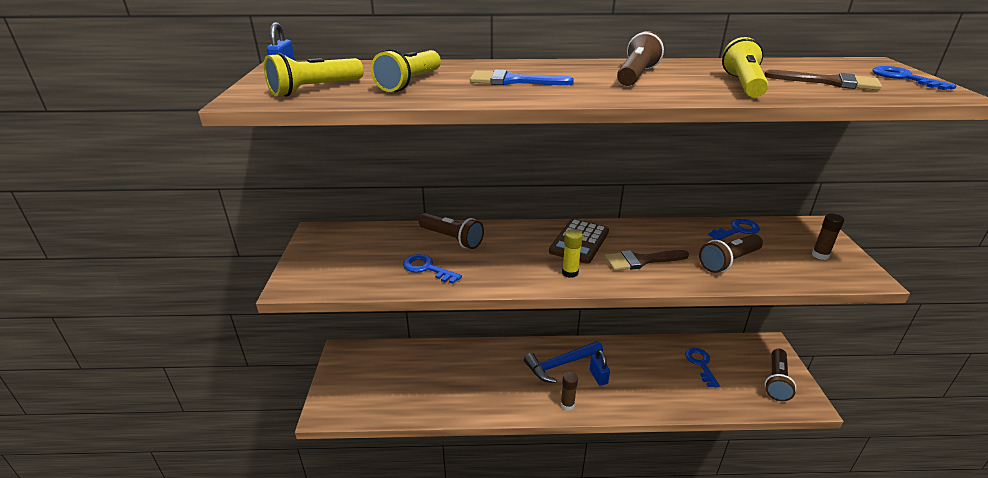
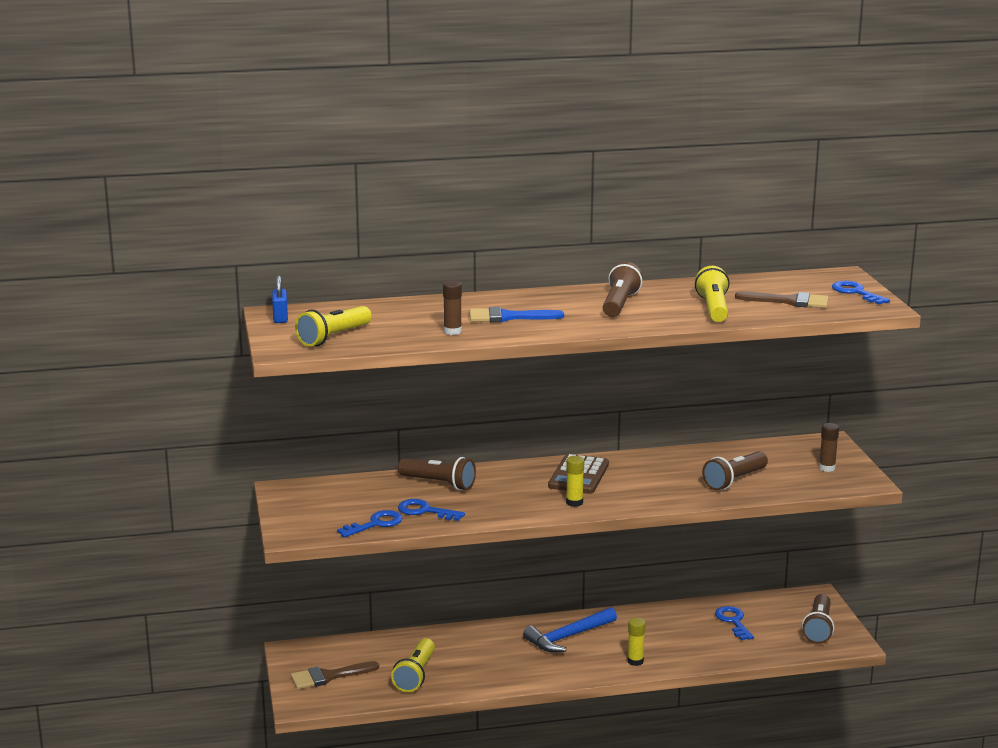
camera: 10 degrees left, 10 degrees down
(410, 83) = (415, 325): yellow flashlight -> yellow flashlight (415, 675)
(567, 405) = (582, 670): brown glue stick -> brown glue stick (452, 331)
(598, 377) = (614, 644): blue padlock -> none
(614, 400) = (635, 661): none -> yellow glue stick
(641, 260) = (645, 487): brown brush -> brown brush (328, 676)
(737, 230) = (746, 452): blue key -> blue key (375, 524)

